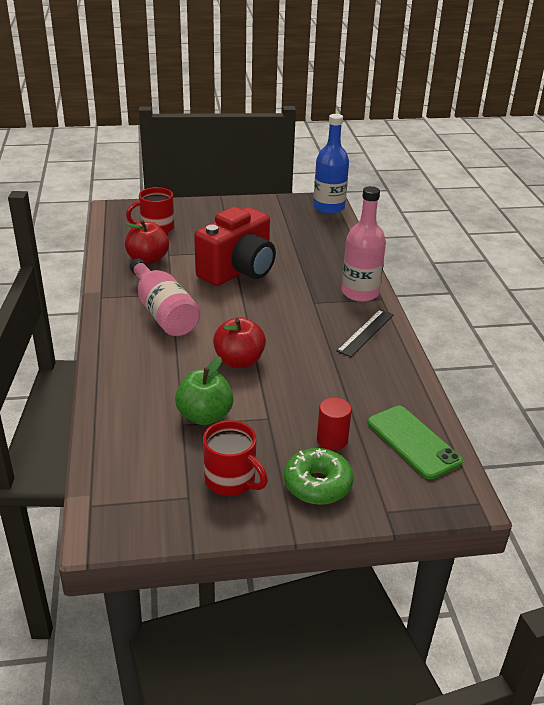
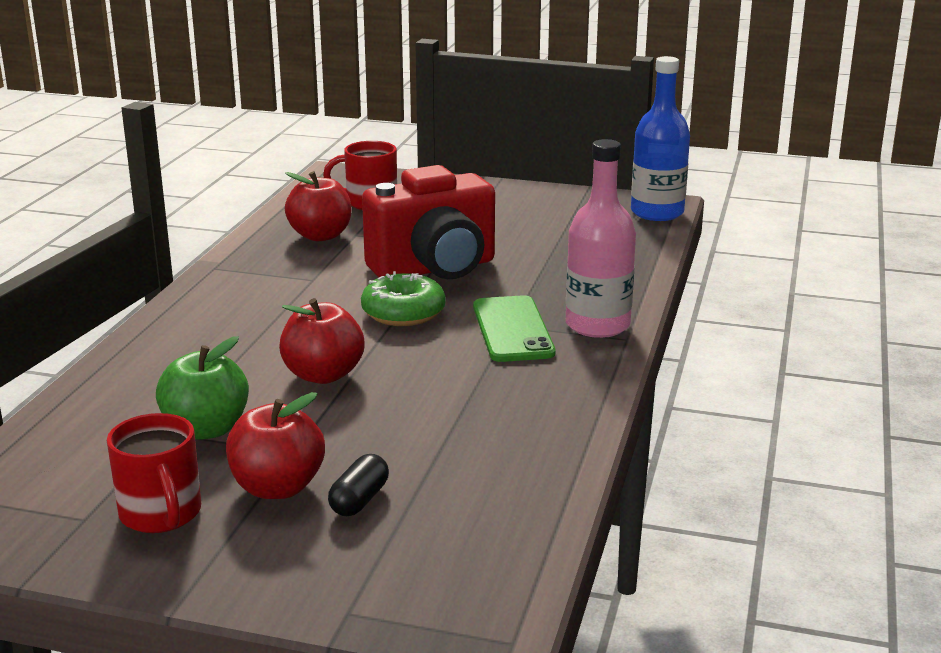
camera: 25 degrees right, 10 degrees down
(163, 313) = (277, 299): pink bottle -> none
(281, 444) = (277, 487): none -> red apple
(317, 484) = (278, 550): green donut -> green donut (403, 313)
(332, 440) = (359, 500): red cylinder -> black capsule
(366, 332) = (555, 376): black ruler -> none
(413, 442) = (485, 533): green phone -> green phone (512, 330)

